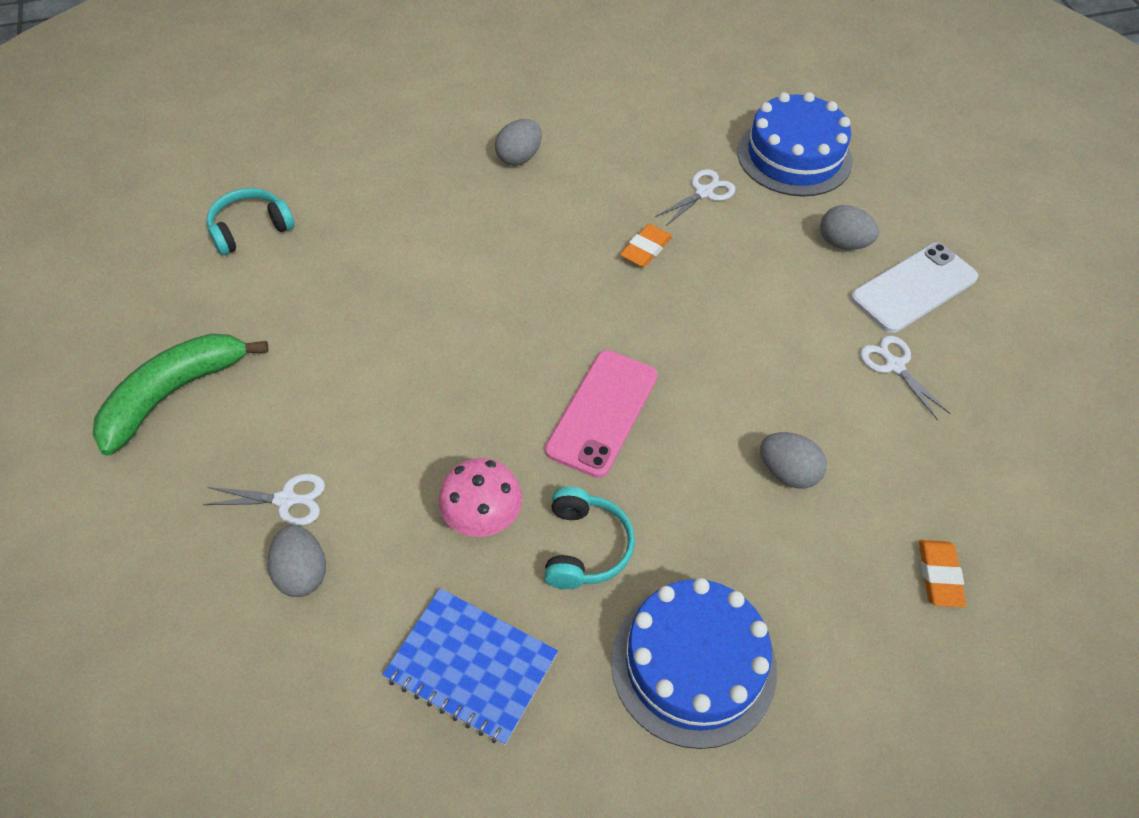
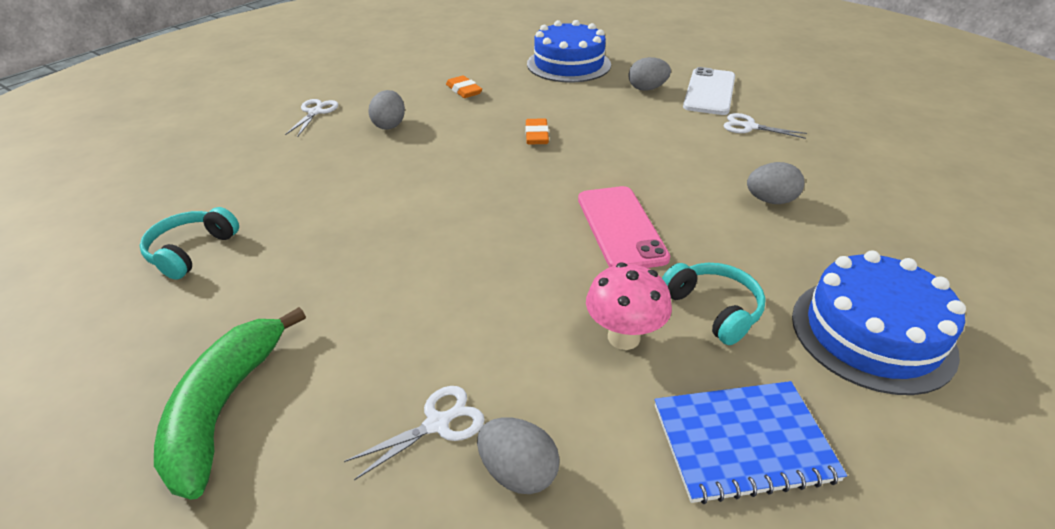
camera: 35 degrees left, 15 degrees down
(704, 192) = (537, 97): white scissors -> white scissors (315, 112)
(939, 575) = (912, 205): orange eraser -> orange eraser (464, 90)

